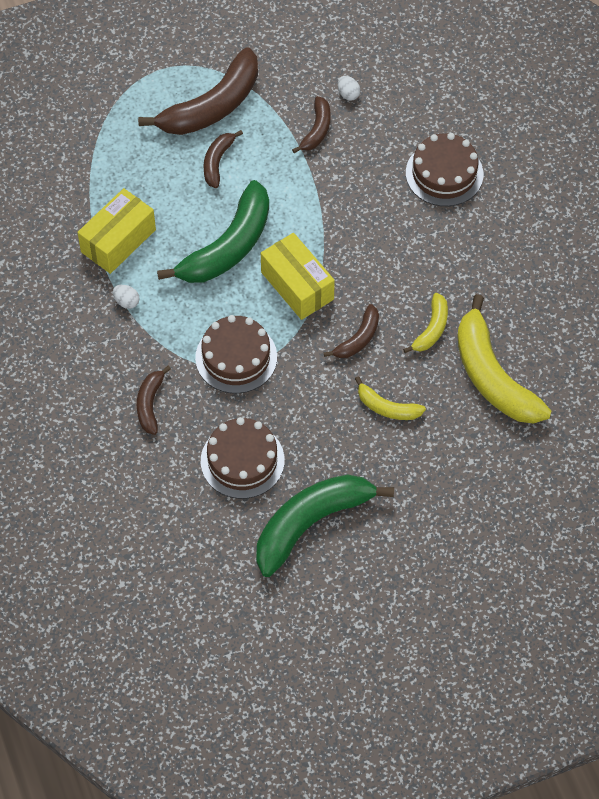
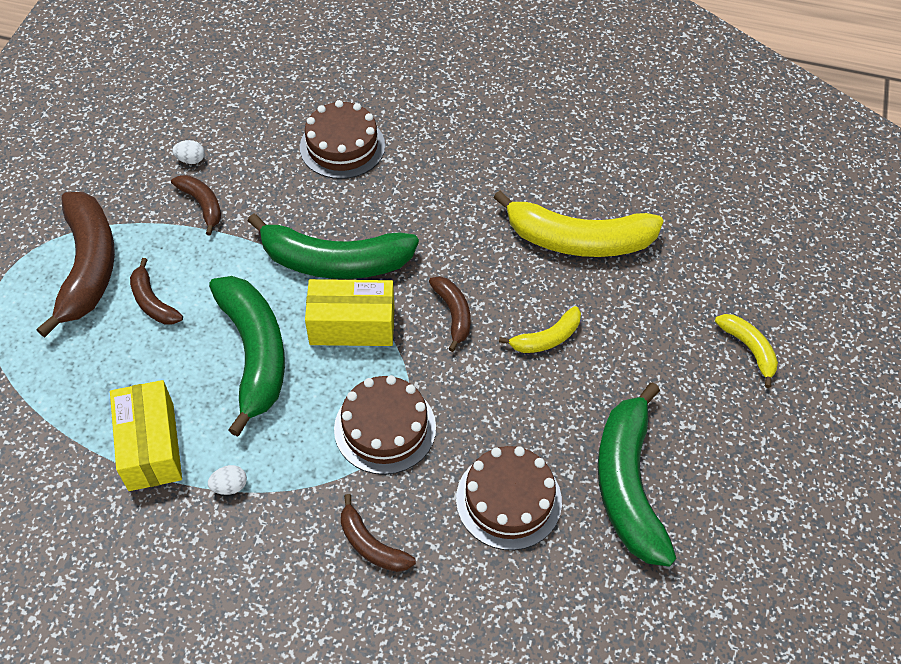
camera: 55 degrees left, 5 degrees down
(339, 240) = (334, 261): none -> green banana
(431, 329) = (492, 253): yellow banana -> yellow banana (749, 349)

